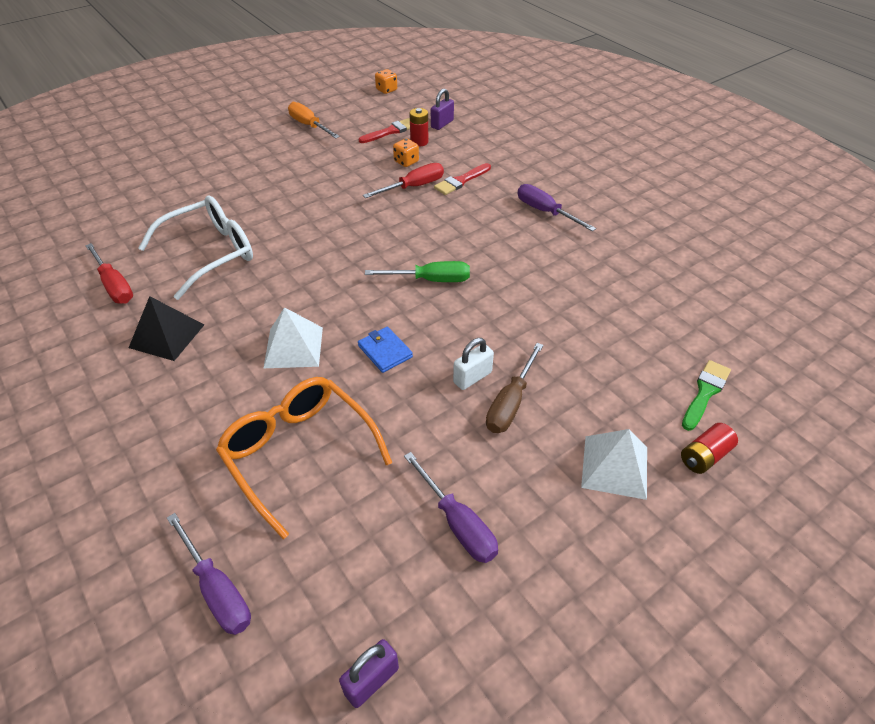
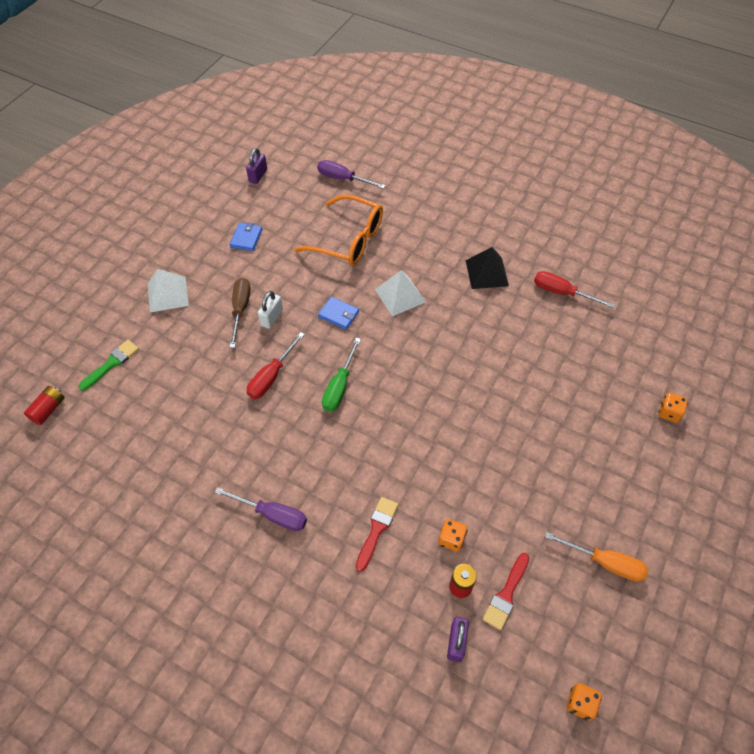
camera: 155 degrees right, 10 degrees up
(157, 174) = (669, 413): none -> orange dice
(210, 253) = (527, 345): white glasses -> none
(413, 187) = (419, 498): red screwdriver -> red screwdriver (271, 376)
(431, 280) = (339, 386): green screwdriver -> green screwdriver turned 45 degrees counterclockwise
(458, 523) = (246, 238): purple screwdriver -> blue wallet
(704, 456) = (113, 319): red battery -> red battery (48, 409)
(705, 392) = (111, 363): green brush -> green brush turned 150 degrees counterclockwise

